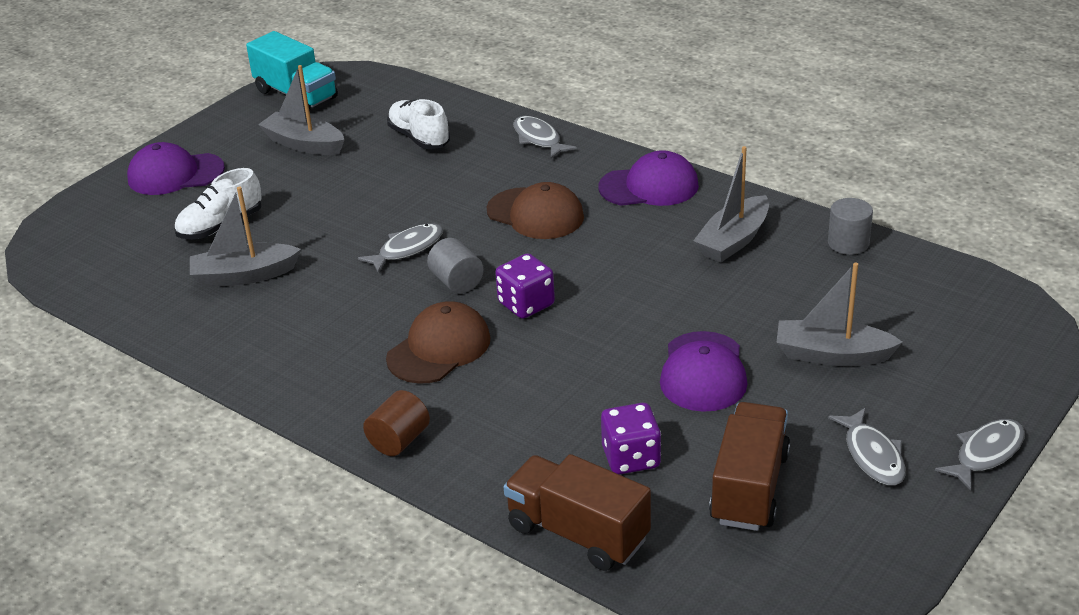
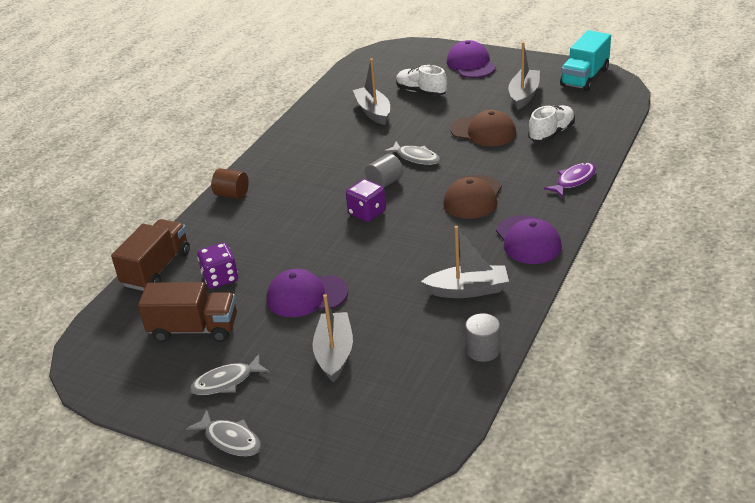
camera: 80 degrees right, 0 degrees up
(439, 348) = (316, 190): brown cap -> brown cap (483, 132)
(538, 139) = (573, 180): grey fish -> purple fish
(733, 240) = (468, 290): grey boat -> grey boat turned 150 degrees clockwise

